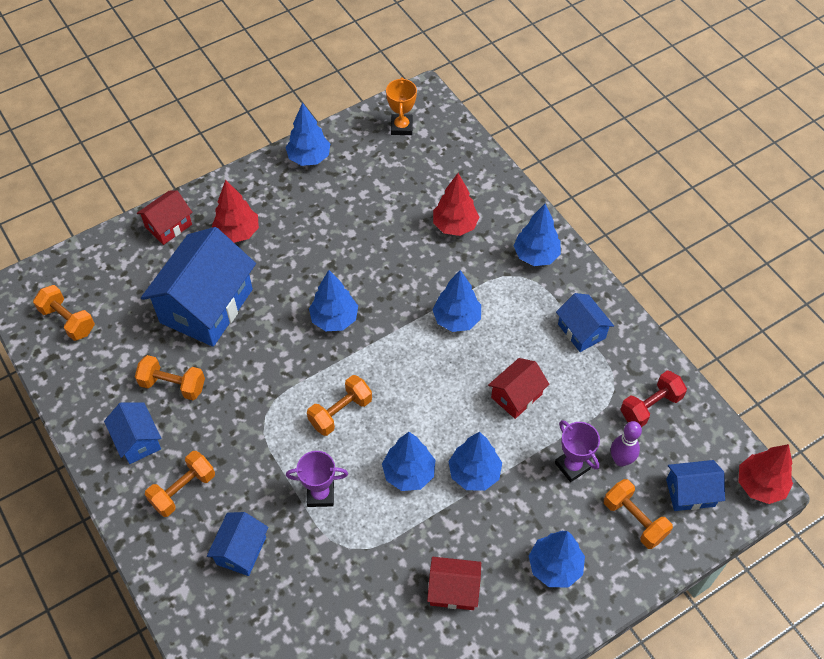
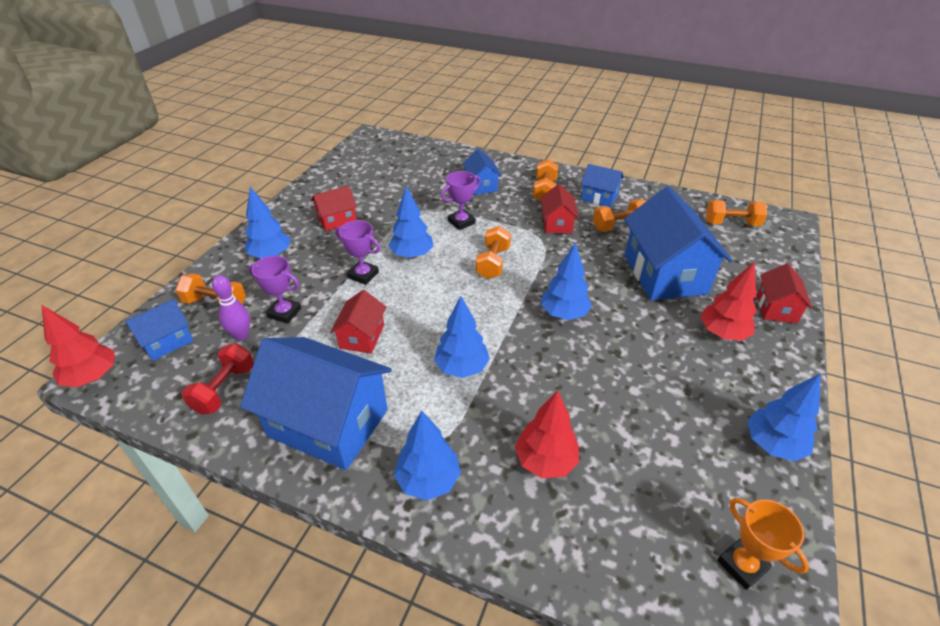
camera: 145 degrees right, 15 degrees down
(227, 428) = (557, 223): none -> red house
(474, 473) = (363, 275): blue tree -> purple trophy
(581, 331) = (328, 423): blue house -> blue house, size x1.99

